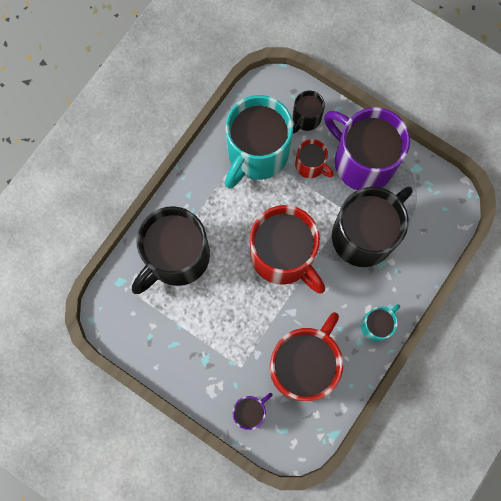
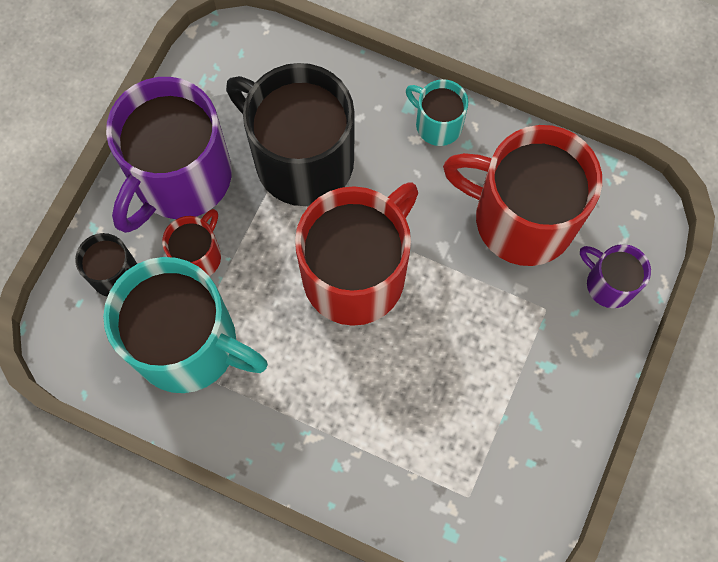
camera: 100 degrees left, 5 degrees down
(176, 257) = (390, 445): black mug -> none

